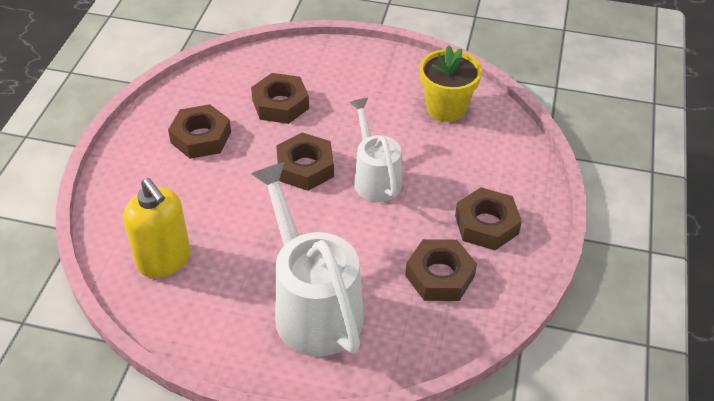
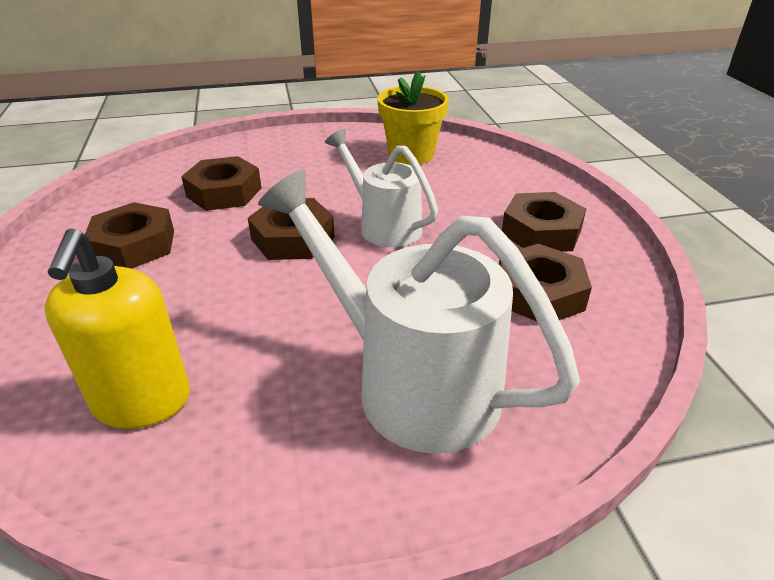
camera: 25 degrees left, 10 degrees down
(164, 260) = (142, 402): yellow soap dispenser -> yellow soap dispenser turned 60 degrees clockwise

